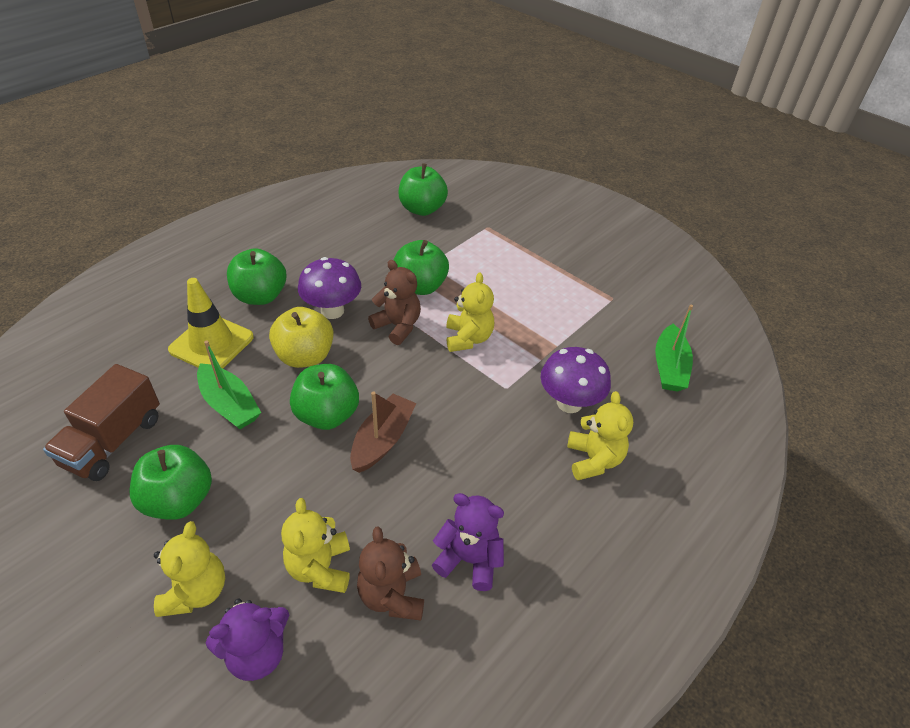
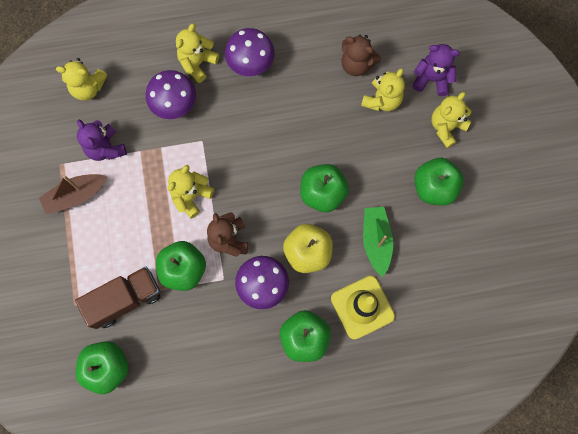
camera: 140 degrees left, 30 degrees up
(113, 441) = (455, 256): brown truck -> brown truck (125, 299)
(382, 440) = (302, 153): brown boat -> brown boat (76, 196)
(392, 595) = (356, 64): brown teddy bear -> brown teddy bear turned 90 degrees clockwise
(469, 559) = (308, 56): purple teddy bear -> purple teddy bear (106, 148)
(532, 499) = (251, 64): none -> purple mushroom
(669, 367) = (88, 88): green boat -> yellow teddy bear

